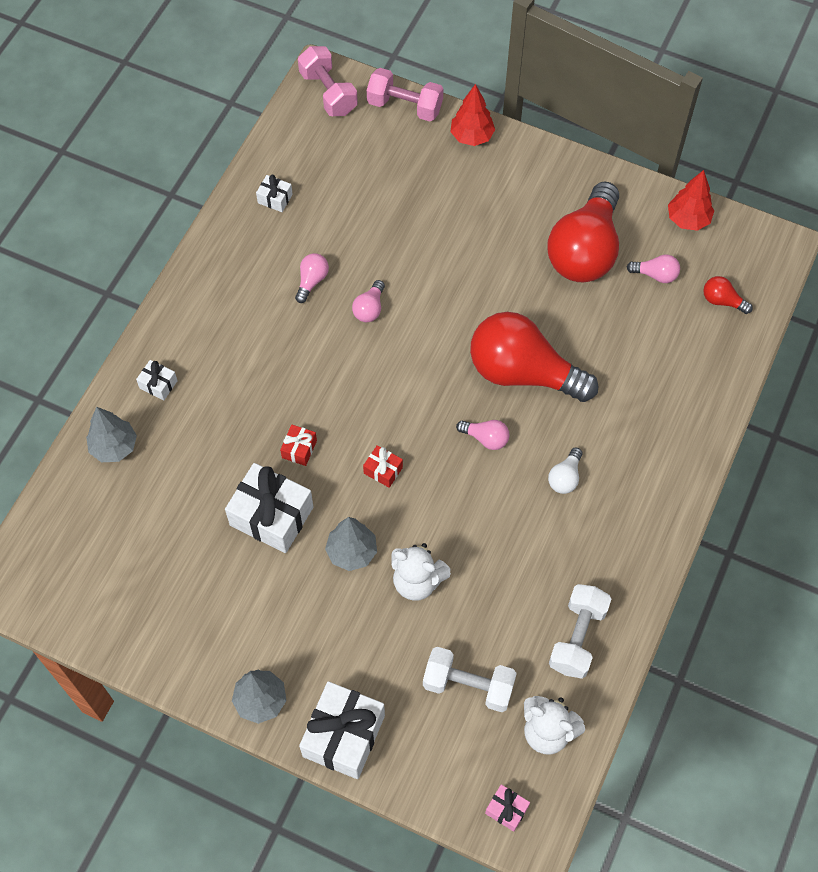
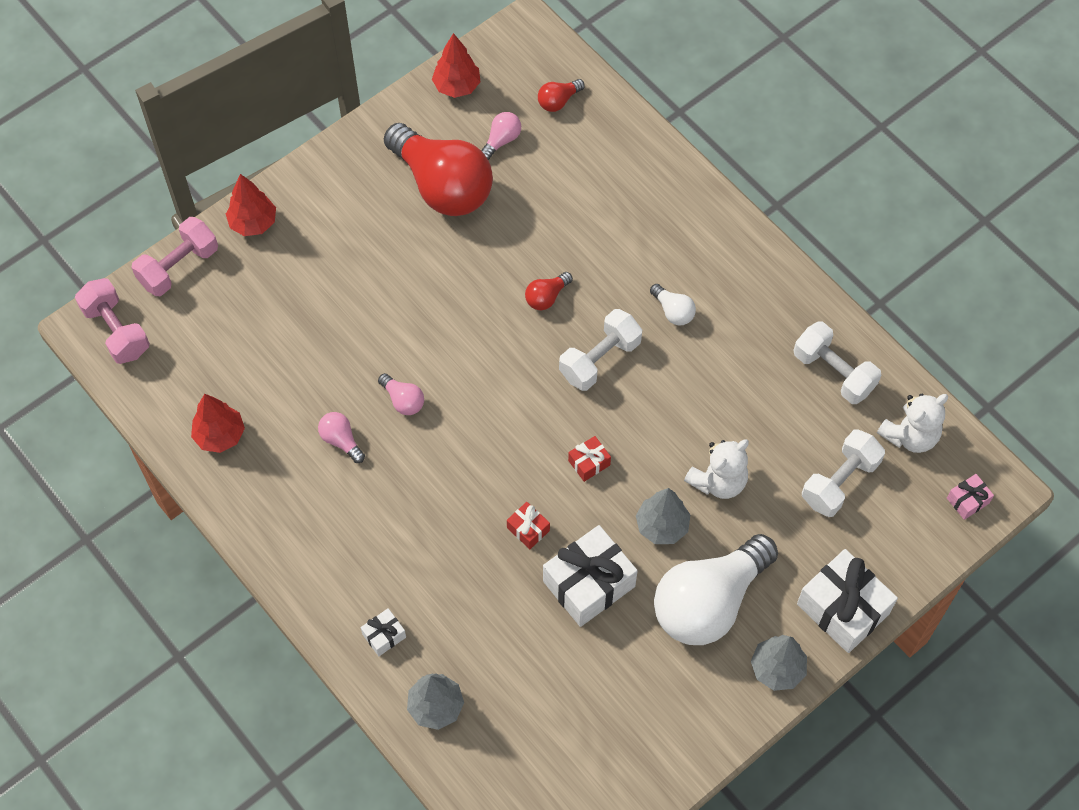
camera: 65 degrees left, 0 degrees up
(275, 198) = (220, 435): white gift -> red tree
(298, 619) = (709, 602): none -> white light bulb
(328, 93) = (116, 331): pink dumbbell -> pink dumbbell turned 60 degrees clockwise
(485, 438) = (600, 359): pink light bulb -> white dumbbell
(523, 372) = (546, 297): red light bulb -> red light bulb, size x0.41

